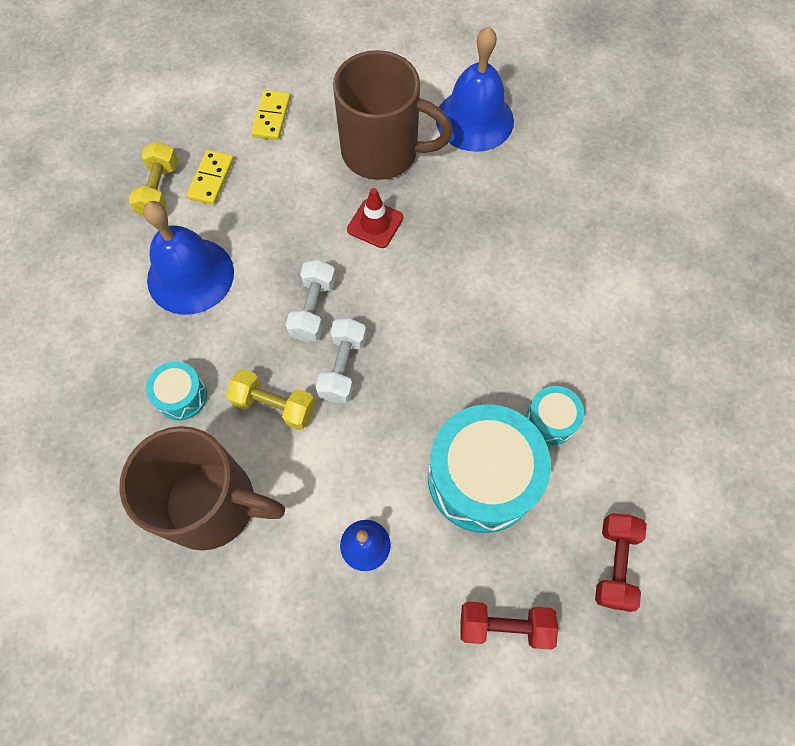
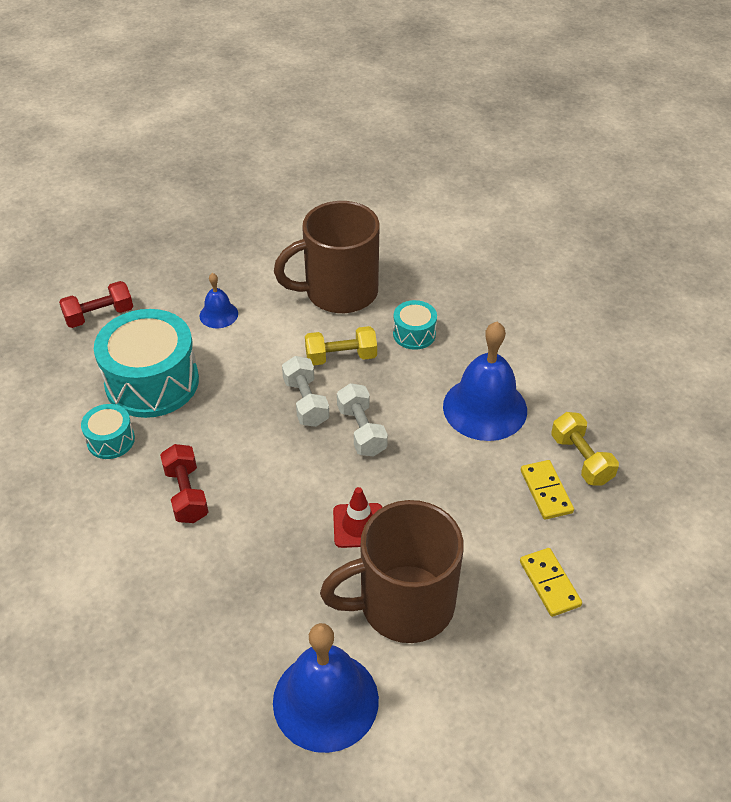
camera: 150 degrees right, 20 degrees down
(614, 564) = (28, 375): red dumbbell -> red dumbbell (186, 494)

